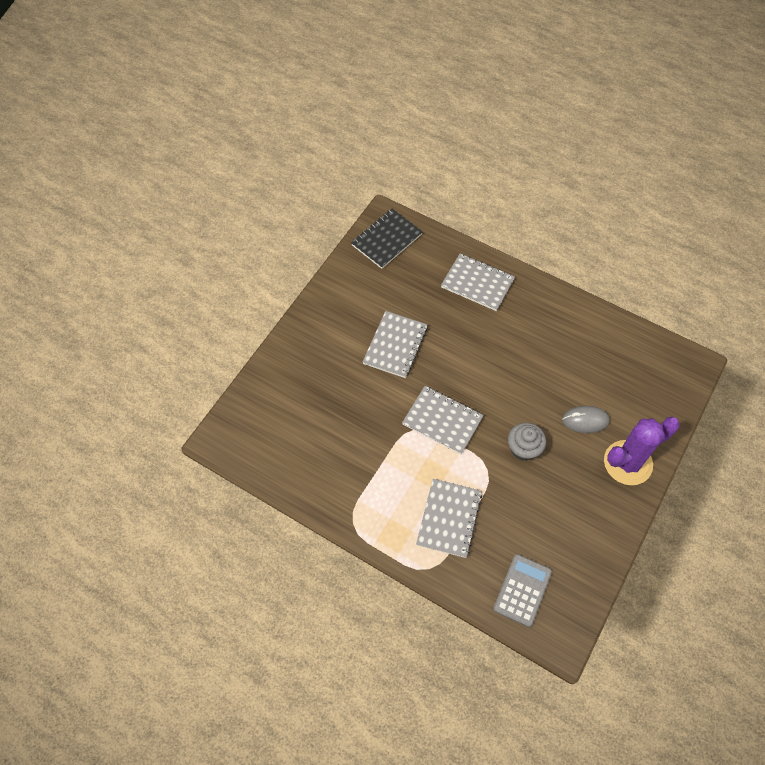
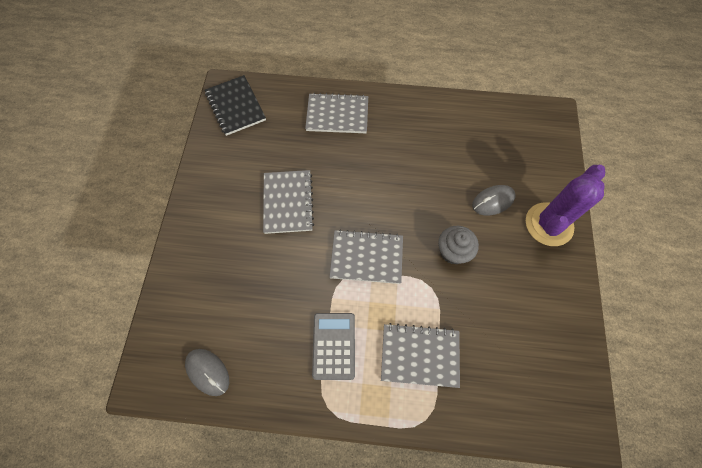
camera: 25 degrees left, 5 degrees up
(270, 454) = (208, 372): none -> grey mouse
(387, 240) = (235, 106): black notebook -> black notebook turned 45 degrees counterclockwise
(449, 518) = (420, 355): grey notebook -> grey notebook turned 75 degrees counterclockwise
(522, 590) = (524, 397): grey calculator -> grey calculator (334, 345)

